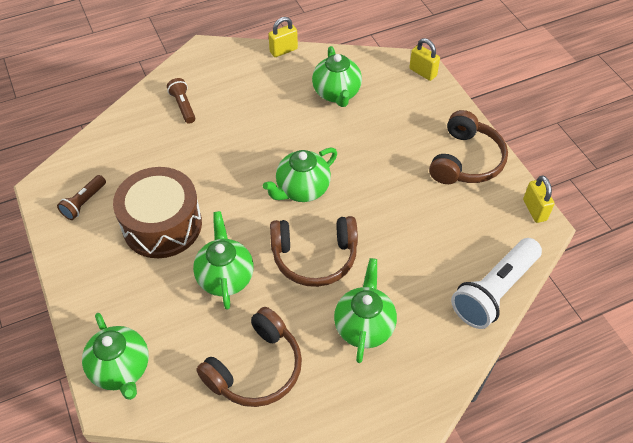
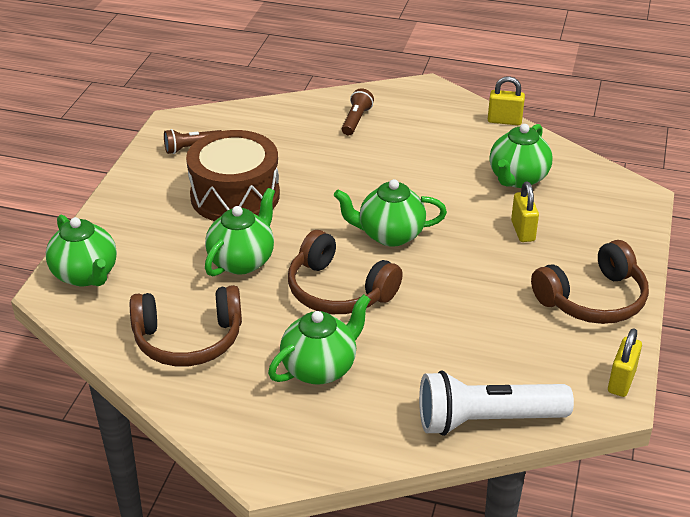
camera: 40 degrees right, 15 degrees down
(121, 369) = (86, 275): green teapot -> green teapot turned 45 degrees counterclockwise
(422, 72) = (636, 204): yellow padlock -> yellow padlock (522, 231)

